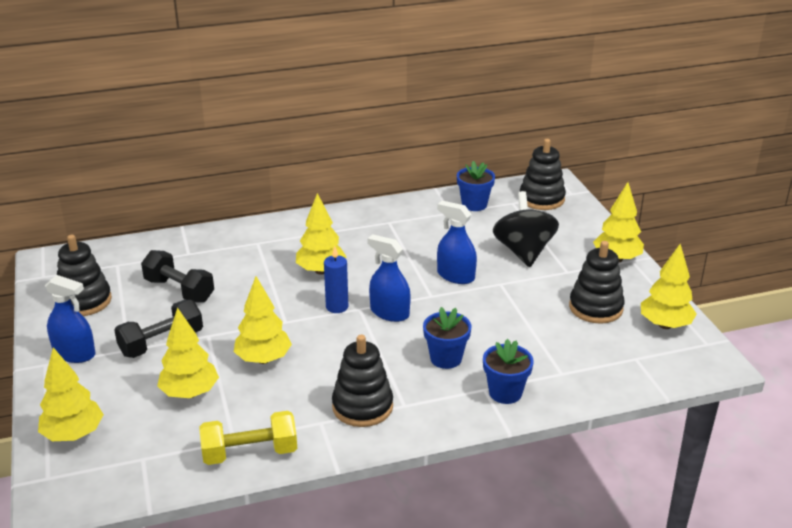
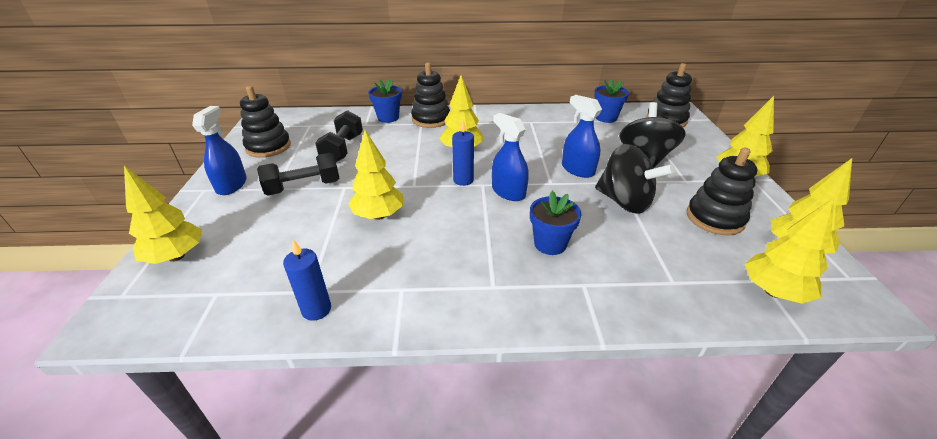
camera: 15 degrees right, 5 degrees up
(74, 354) = (231, 185): blue spray bottle -> blue spray bottle turned 120 degrees counterclockwise
(179, 290) = (343, 149): black dumbbell -> black dumbbell turned 45 degrees clockwise
(190, 393) = (299, 235): yellow tree -> yellow tree (773, 291)
(250, 453) = (316, 309): yellow dumbbell -> blue candle
(362, 406) = (450, 280): black stacking toy -> black stacking toy (431, 119)
(505, 393) = (606, 293): blue flower pot -> blue flower pot (388, 118)
(509, 304) = (624, 202): none -> black spinning top

